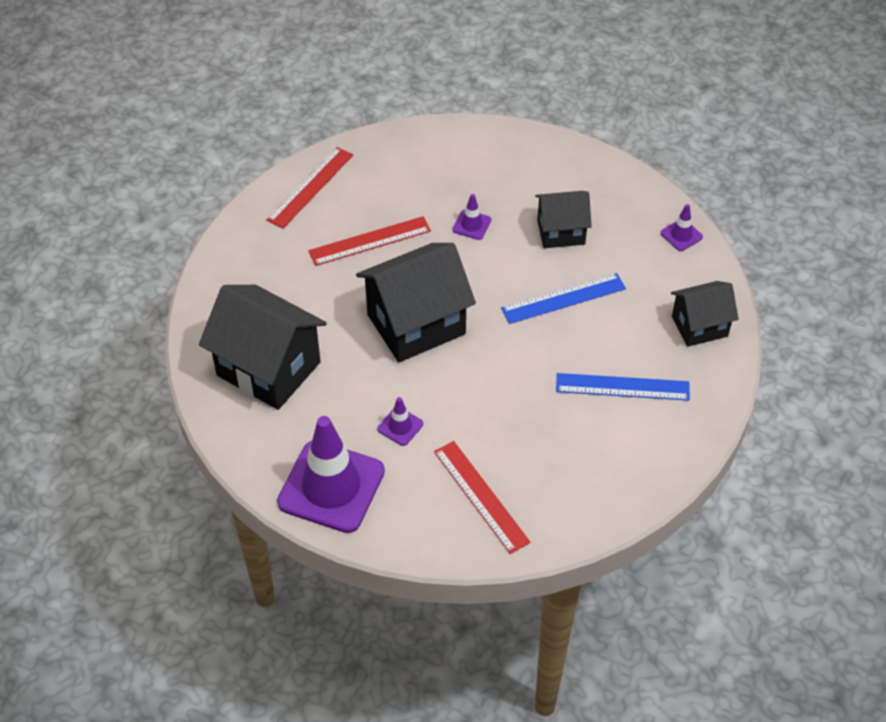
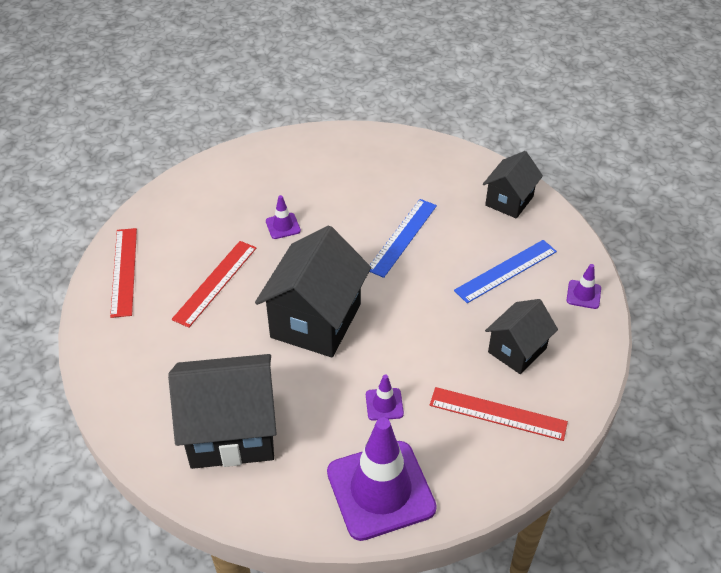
camera: 40 degrees left, 5 degrees down
(561, 232) = (352, 194): black house -> black house (517, 350)
(681, 235) = (434, 151): purple traffic cone -> purple traffic cone (583, 294)

